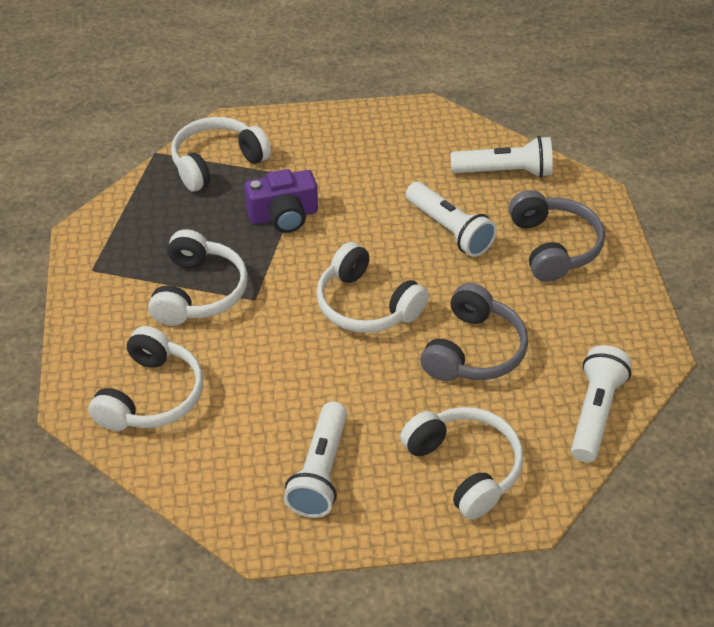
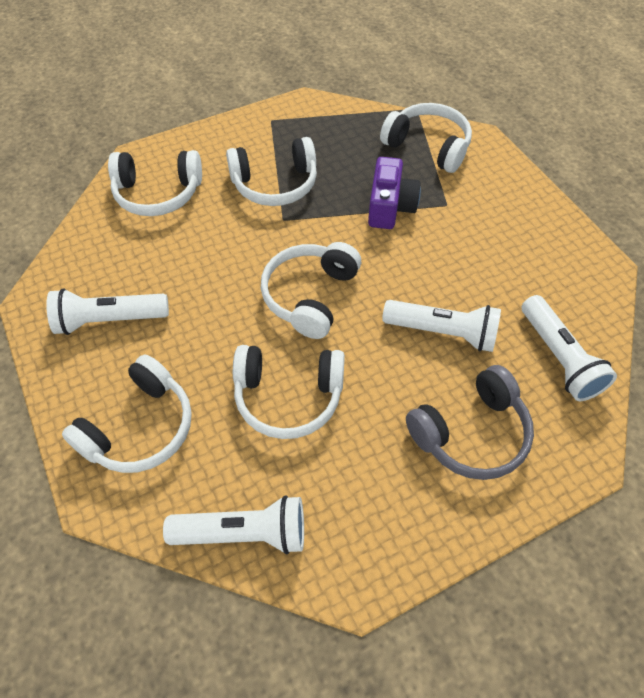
camera: 70 degrees right, 10 degrees up
(283, 216) = (390, 207): purple camera -> purple camera turned 135 degrees counterclockwise
(449, 230) = (442, 332): white flashlight -> white flashlight turned 105 degrees counterclockwise
(473, 350) = (288, 396): grey headphones -> white headphones

